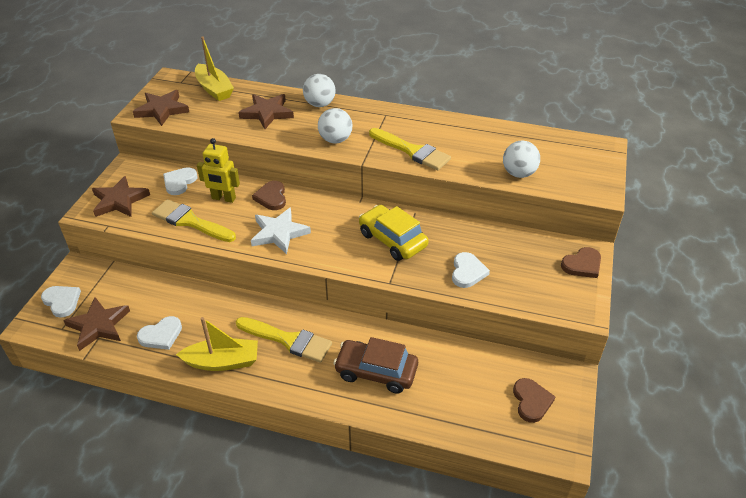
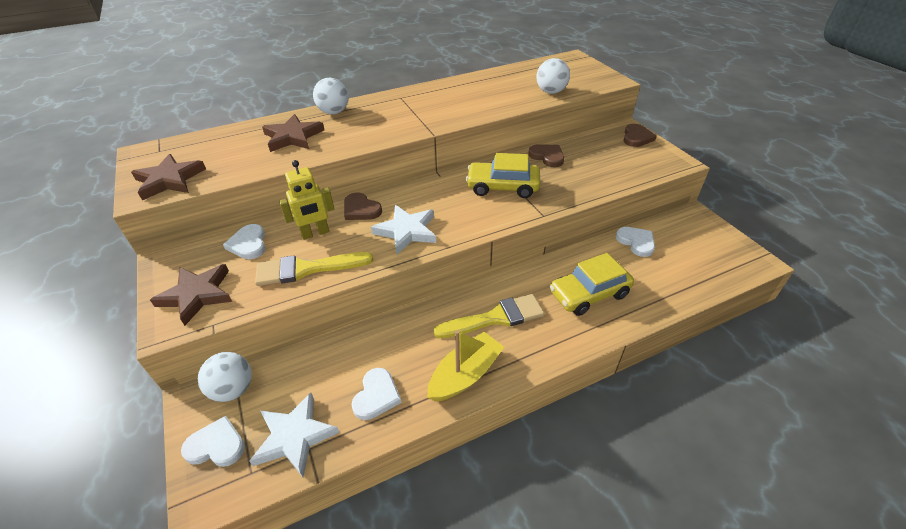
camera: 40 degrees left, 0 degrees up
(98, 325) = (294, 437): brown star -> white star
(214, 89) = (208, 141): yellow boat -> none
(335, 140) = (386, 129): white ball -> white ball (233, 389)
(376, 372) = (589, 294): brown car -> yellow car
(412, 151) = (459, 110): yellow brush -> none
(467, 272) = (582, 178): white heart -> white heart (636, 242)
(531, 401) = (699, 244): brown heart -> brown heart (547, 157)

